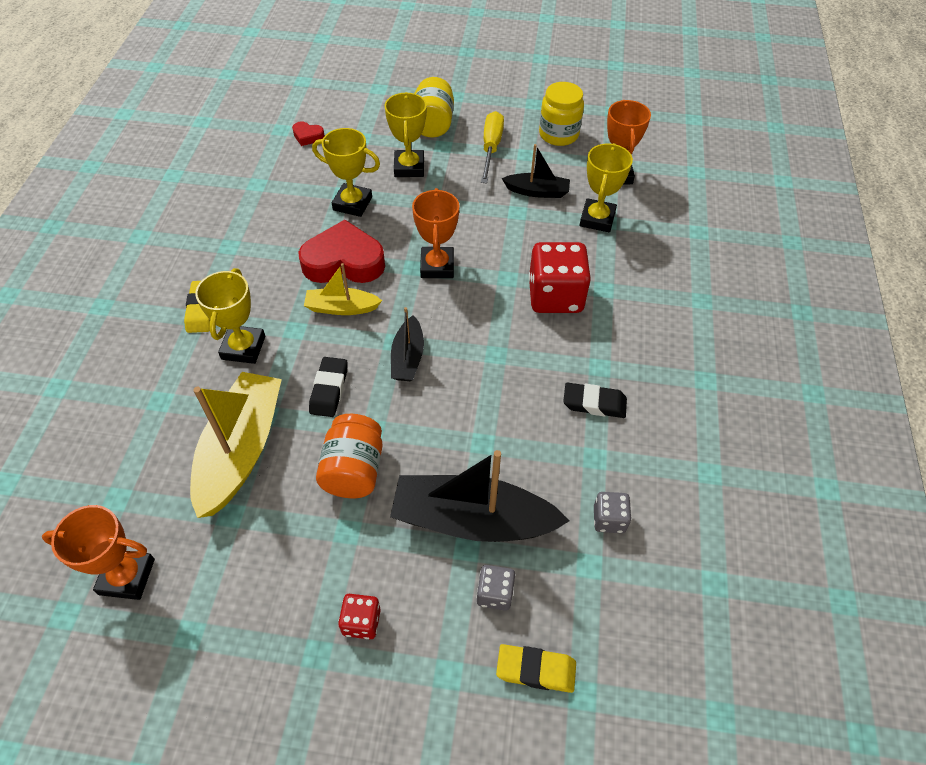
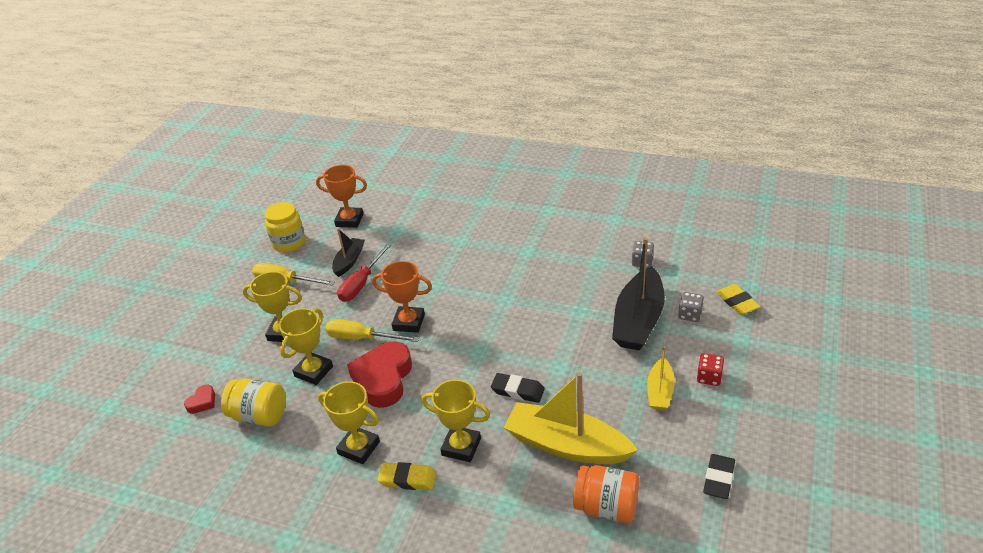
camera: 75 degrees left, 15 degrees down
(127, 576) = (673, 514): orange trophy -> none
(341, 308) = (435, 381): yellow boat -> yellow boat (660, 391)
(353, 470) = (593, 378): orange jar -> orange jar (606, 507)
(406, 231) = (362, 338): none -> yellow screwdriver
(407, 357) = (497, 344): black boat -> none
(433, 124) = (234, 314): yellow jar -> yellow jar (259, 415)
(499, 211) = (361, 283): none -> red screwdriver
(536, 670) = (737, 302): yellow eraser -> yellow eraser turned 45 degrees counterclockwise
(555, 296) = (459, 264): red dice -> none
(594, 403) = (556, 257): black eraser -> black eraser (718, 479)
(597, 219) = (391, 235): yellow trophy -> yellow trophy (358, 448)

